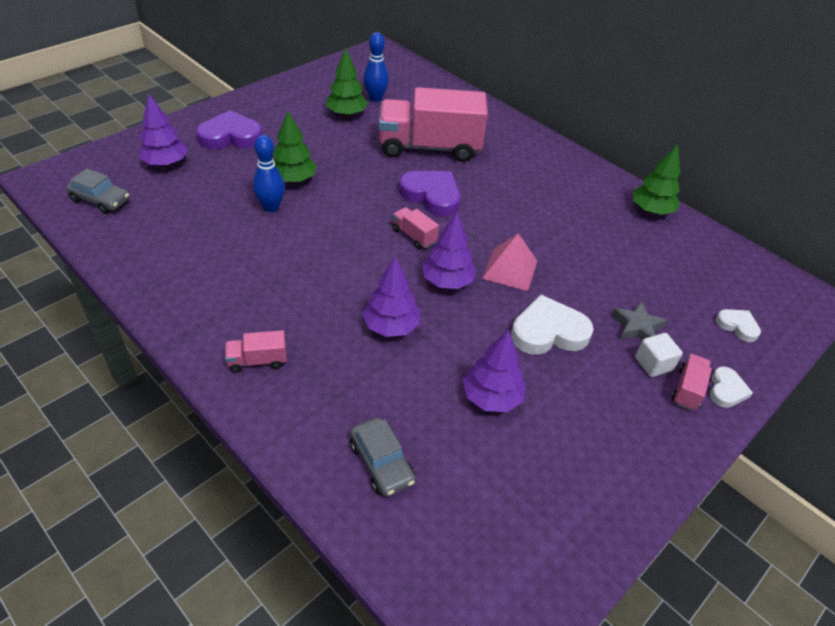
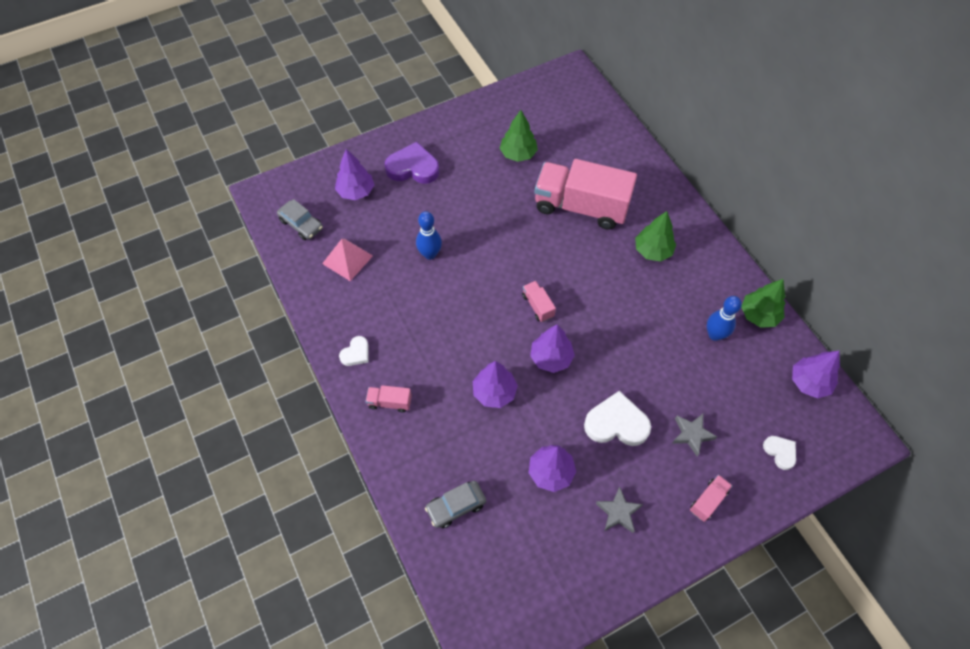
camera: 20 degrees right, 15 degrees up
(293, 179) = (454, 226): green tree -> green tree (652, 251)
(375, 98) = (549, 137): blue bowling pin -> blue bowling pin (714, 335)
(381, 463) = (456, 506): grey car -> grey car turned 75 degrees clockwise
(432, 196) = (566, 264): purple heart -> none
(510, 269) = (607, 355): pink pyramid -> pink pyramid (347, 259)
(591, 424) = (618, 512): none -> grey star
(653, 364) = (690, 472): white cube -> none
(726, 390) = (740, 509): white heart -> white heart (356, 353)
(730, 259) = (809, 382): none -> purple tree

